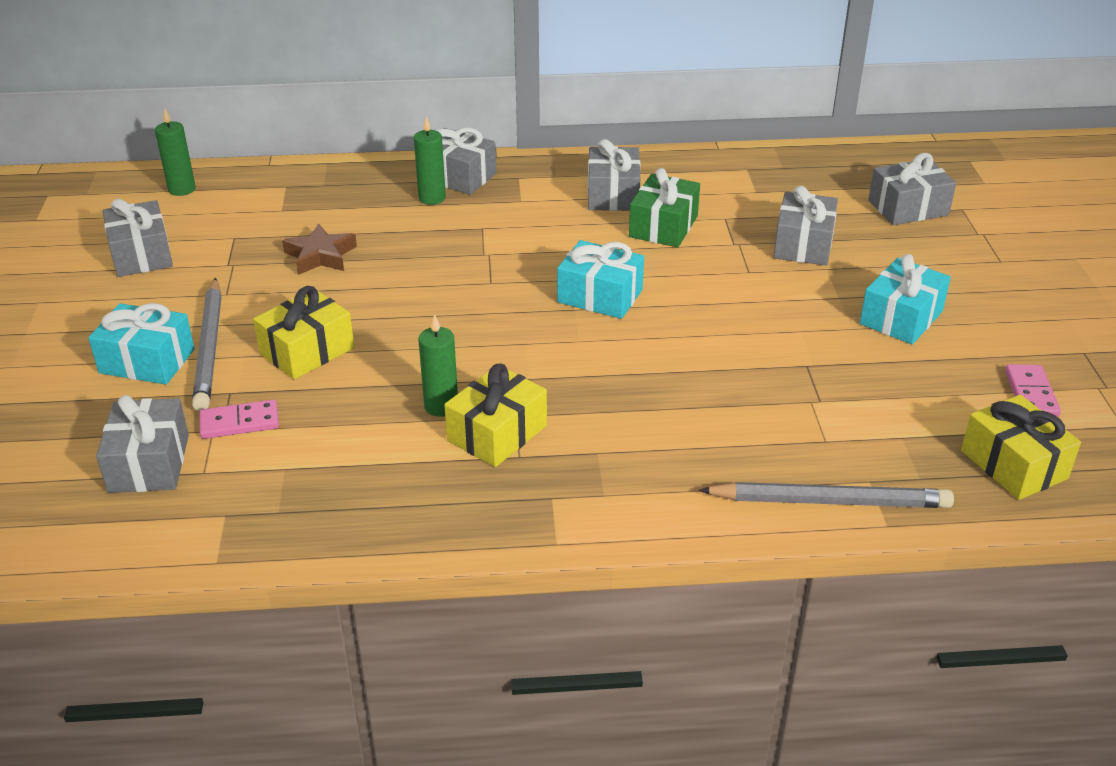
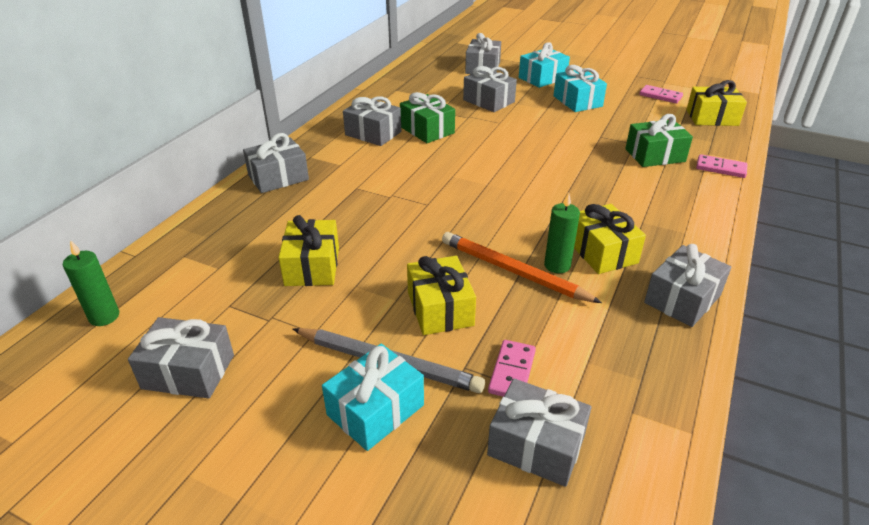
camera: 60 degrees left, 0 degrees up
(320, 256) = (312, 266): brown star -> yellow gift
(406, 378) = (513, 271): none -> orange pencil
(432, 198) = (293, 195): green candle -> none
(445, 517) = (682, 299): none -> grey gift
(600, 296) = (481, 172): turquoise gift -> turquoise gift (542, 78)
(802, 428) = (655, 155): none -> green gift
(830, 501) = (720, 168): grey pencil -> pink domino

